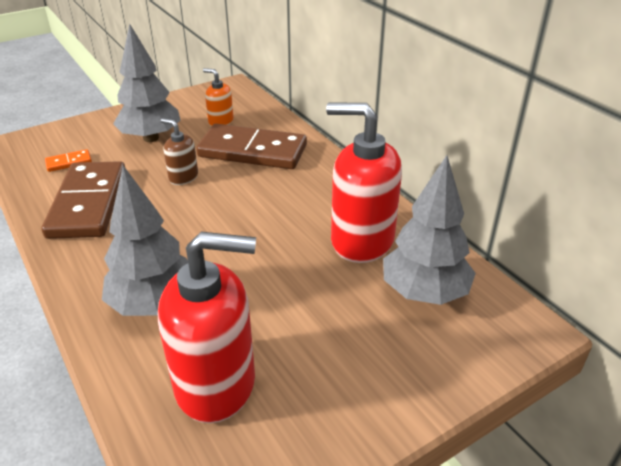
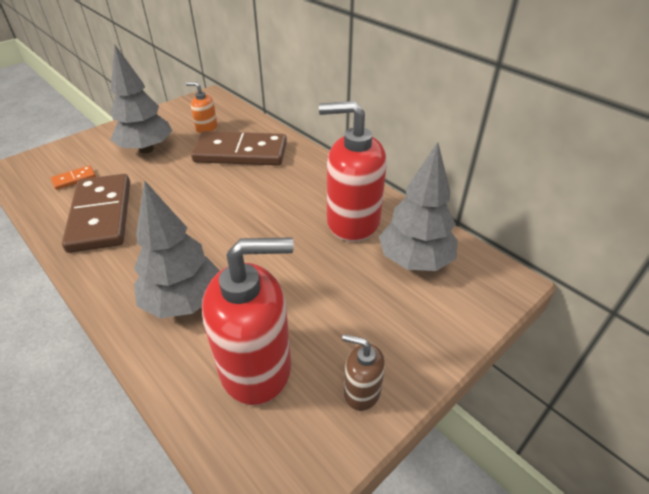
camera: 10 degrees left, 5 degrees up
(183, 177) = (184, 182): brown soap dispenser -> brown soap dispenser (361, 391)

